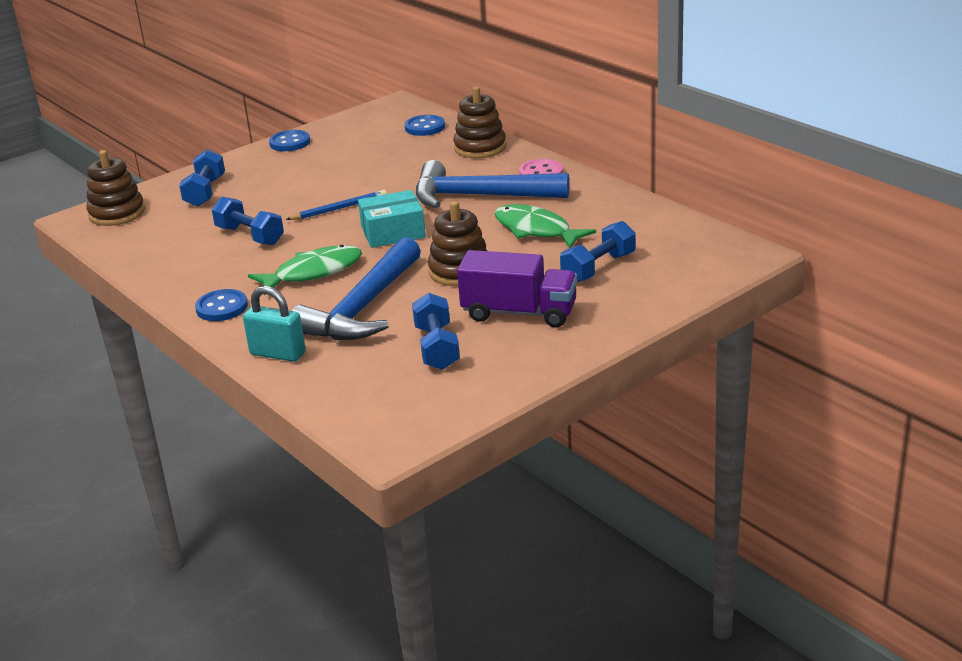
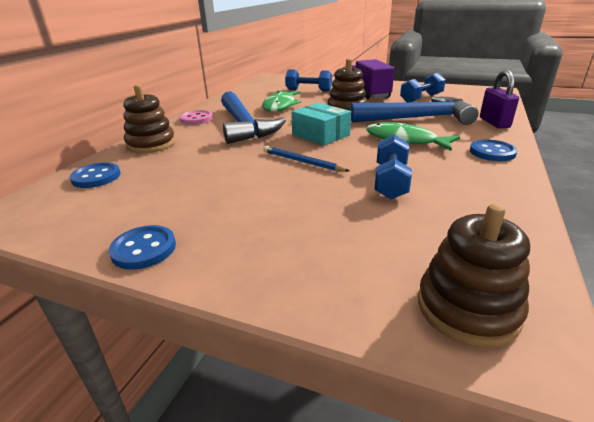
camera: 120 degrees left, 0 degrees up
(205, 192) = (332, 253): blue dumbbell -> none
(278, 354) = (494, 123): turquoise padlock -> purple padlock

